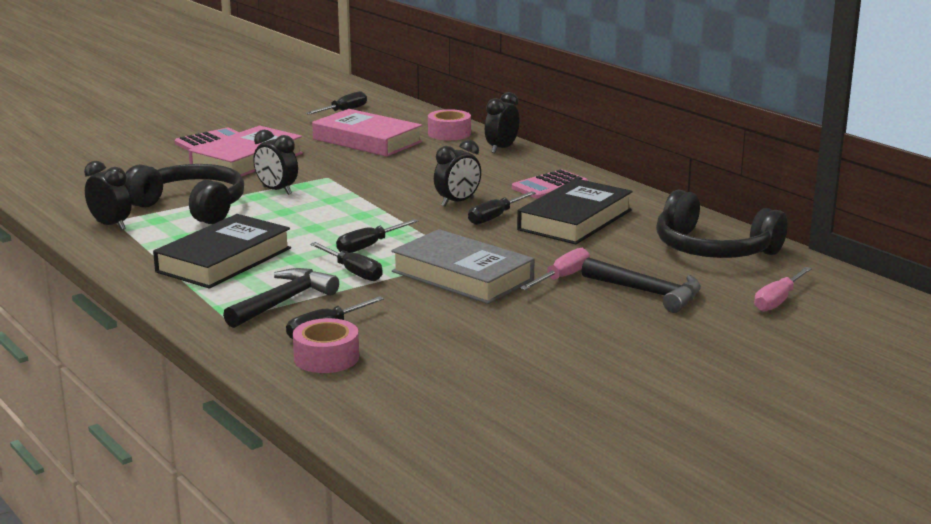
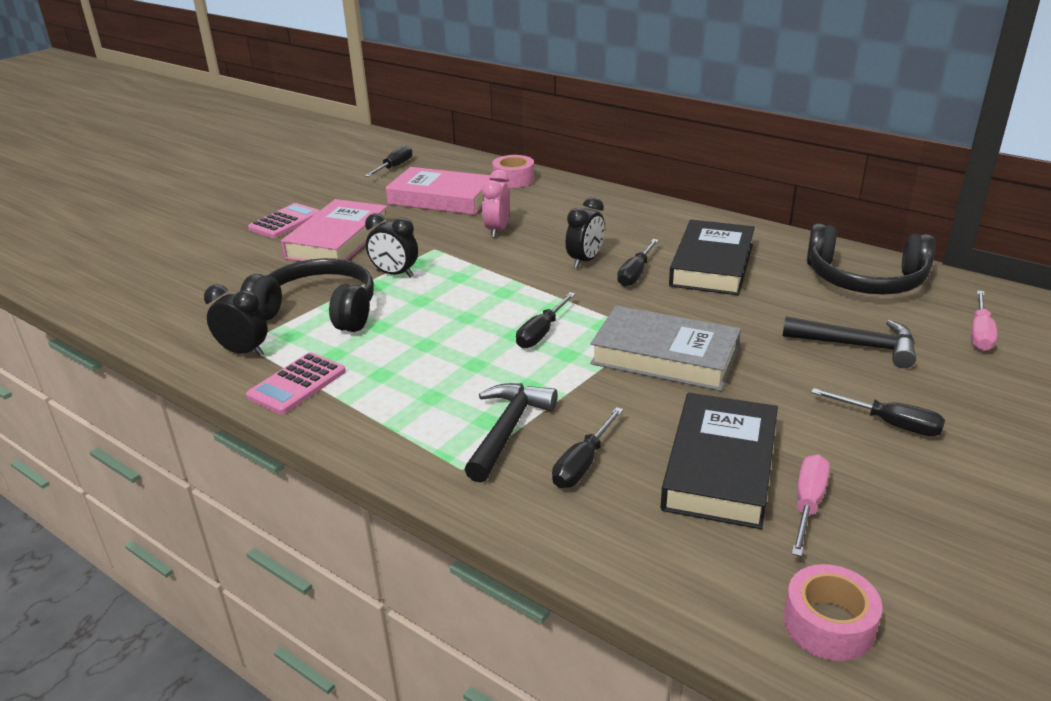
camera: 15 degrees left, 10 degrees up
(224, 260) = (401, 380): black book -> black book (720, 467)
(326, 358) = (615, 508): pink tape -> pink tape (828, 624)
(353, 272) = (551, 372): black screwdriver -> black screwdriver (890, 424)
(397, 170) = (497, 230): none -> pink clock
(501, 149) = (575, 190): black clock -> none
(549, 186) = (655, 227): pink calculator -> pink calculator (297, 384)
(562, 277) = (762, 341): pink screwdriver -> pink screwdriver (808, 504)

